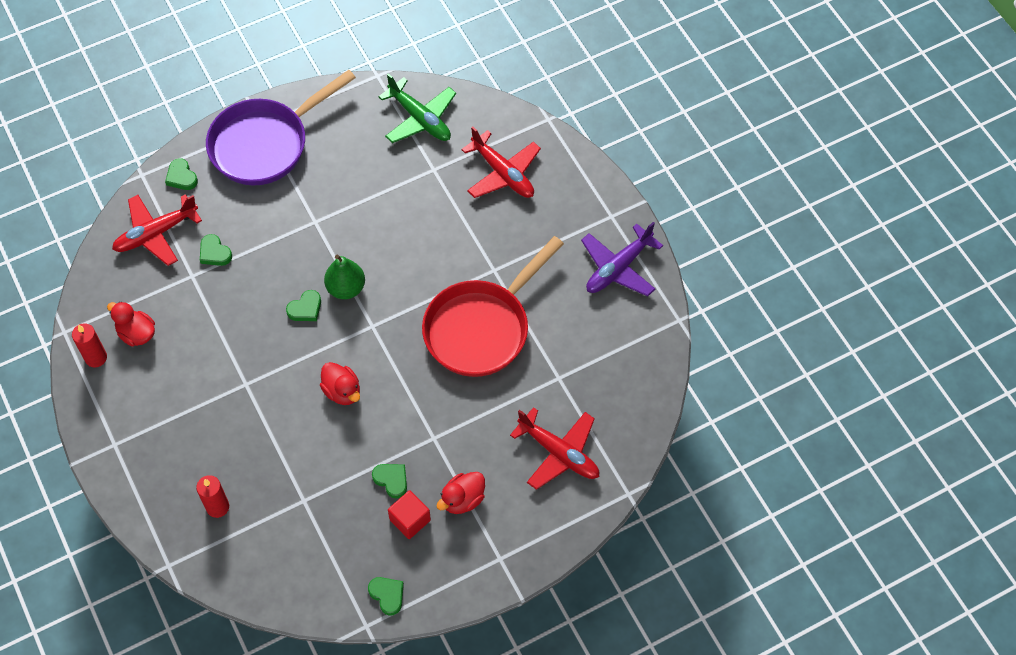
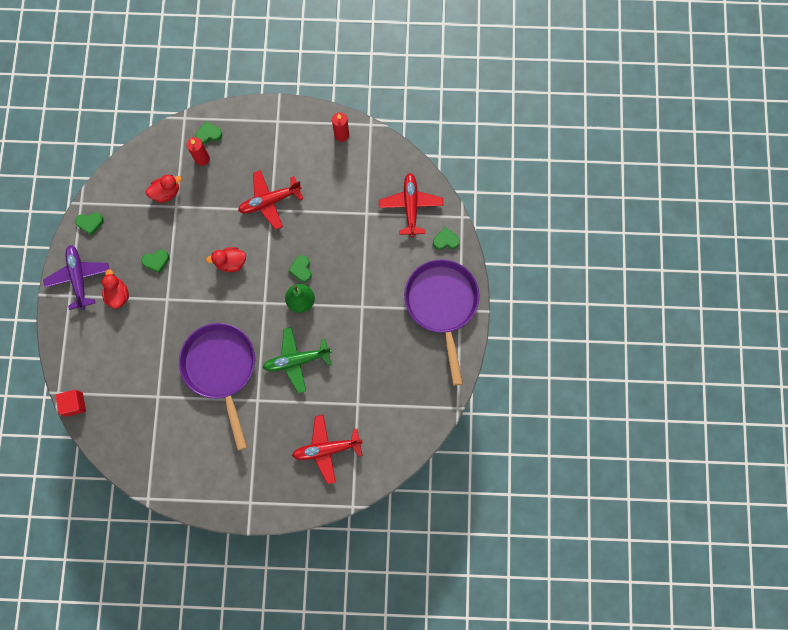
camera: 120 degrees right, 15 degrees up
(136, 333) = (344, 164): red duck -> red duck (166, 192)
(214, 253) = (375, 234): green heart -> green heart (209, 134)
(410, 520) = (125, 258): red cube -> red cube (74, 404)
(420, 119) = (404, 418): green plane -> green plane (296, 360)
(482, 328) = (221, 369): red pan -> purple pan
(559, 453) = (109, 367): red plane -> red plane (270, 201)
(618, 268) = (209, 482): purple plane -> purple plane (79, 277)

